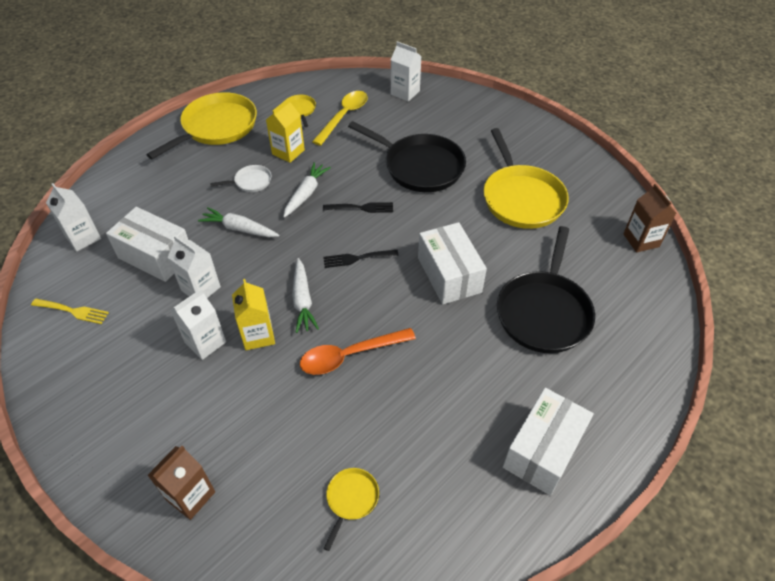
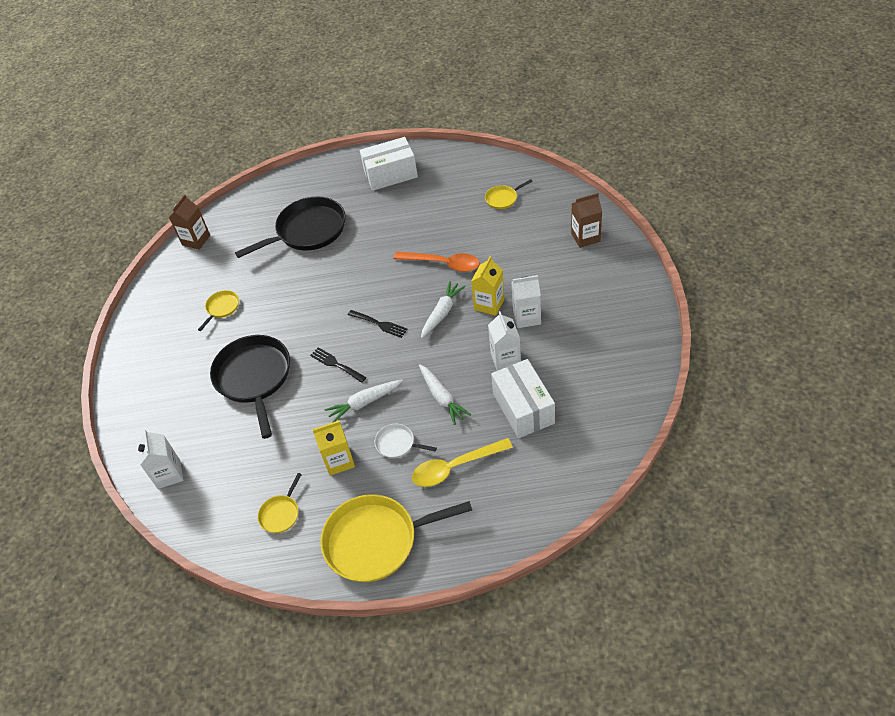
camera: 135 degrees left, 0 degrees up
(73, 311) = (610, 391): yellow fork -> none
(83, 238) = (575, 463): white carton -> none
(344, 116) = (252, 477): yellow spoon -> yellow spoon (455, 467)
(449, 275) = (334, 280): white box -> none
(521, 198) = (222, 308): yellow pan -> yellow pan, size x0.45

